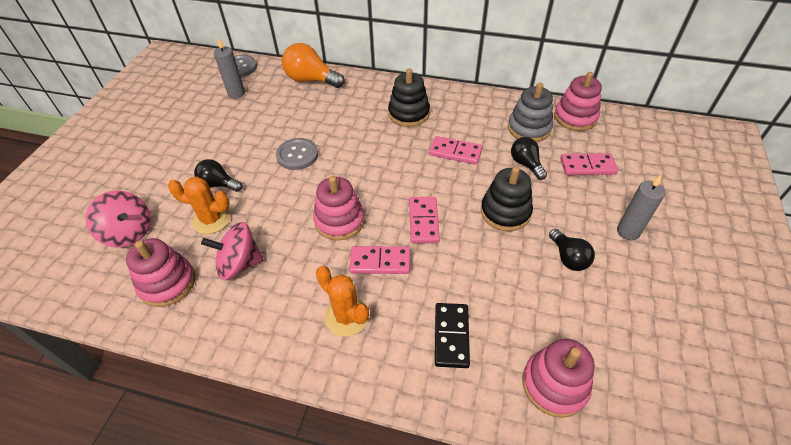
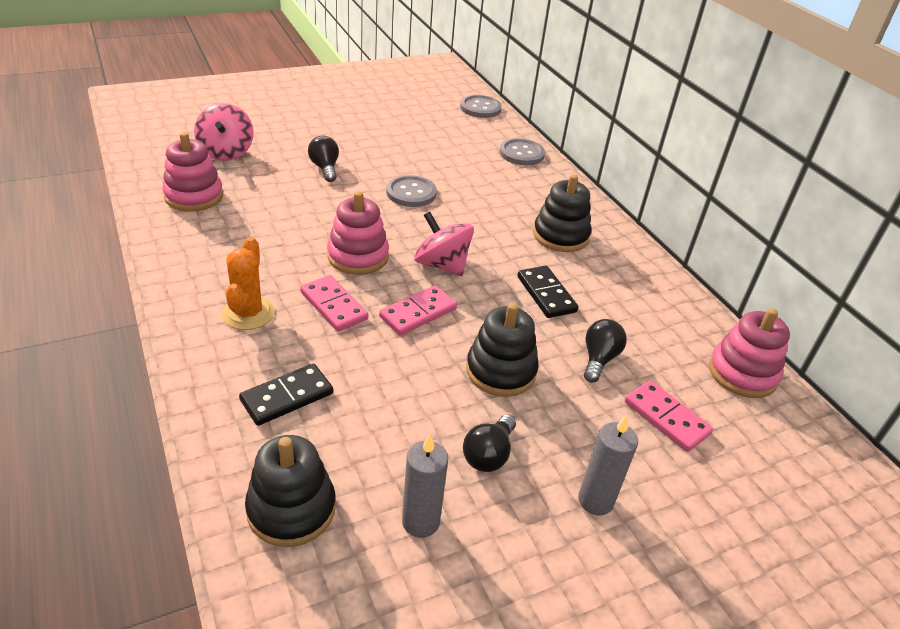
camera: 45 degrees right, 10 degrees down
(211, 219) = (281, 184): orange cactus -> none
(236, 94) = (444, 123): grey candle -> grey candle (420, 522)
(239, 264) = (249, 223): pink spinning top -> pink spinning top (442, 265)
(311, 80) = (521, 153): orange light bulb -> grey button
(455, 152) = (546, 294): pink domino -> black domino
(529, 128) = (664, 338): grey stacking toy -> none
(554, 385) = (291, 509): pink stacking toy -> black stacking toy

